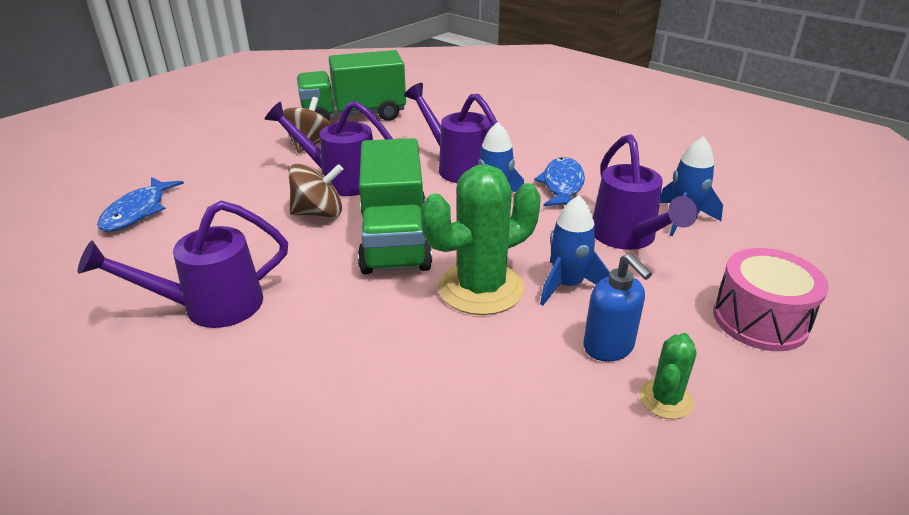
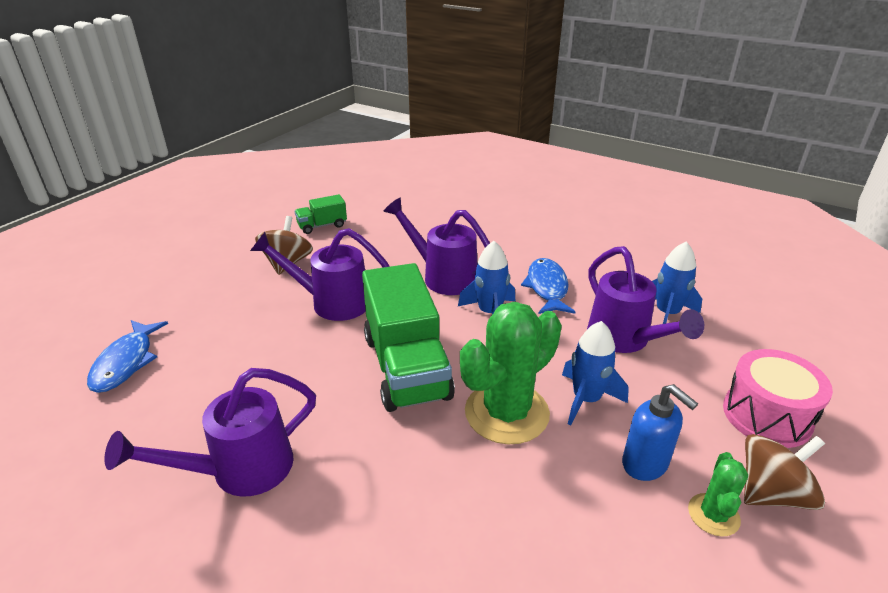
camera: 10 degrees left, 0 degrees up
(319, 213) = (320, 343): brown spinning top -> brown spinning top (772, 493)
(354, 115) = (322, 226): green truck -> green truck, size x0.47

